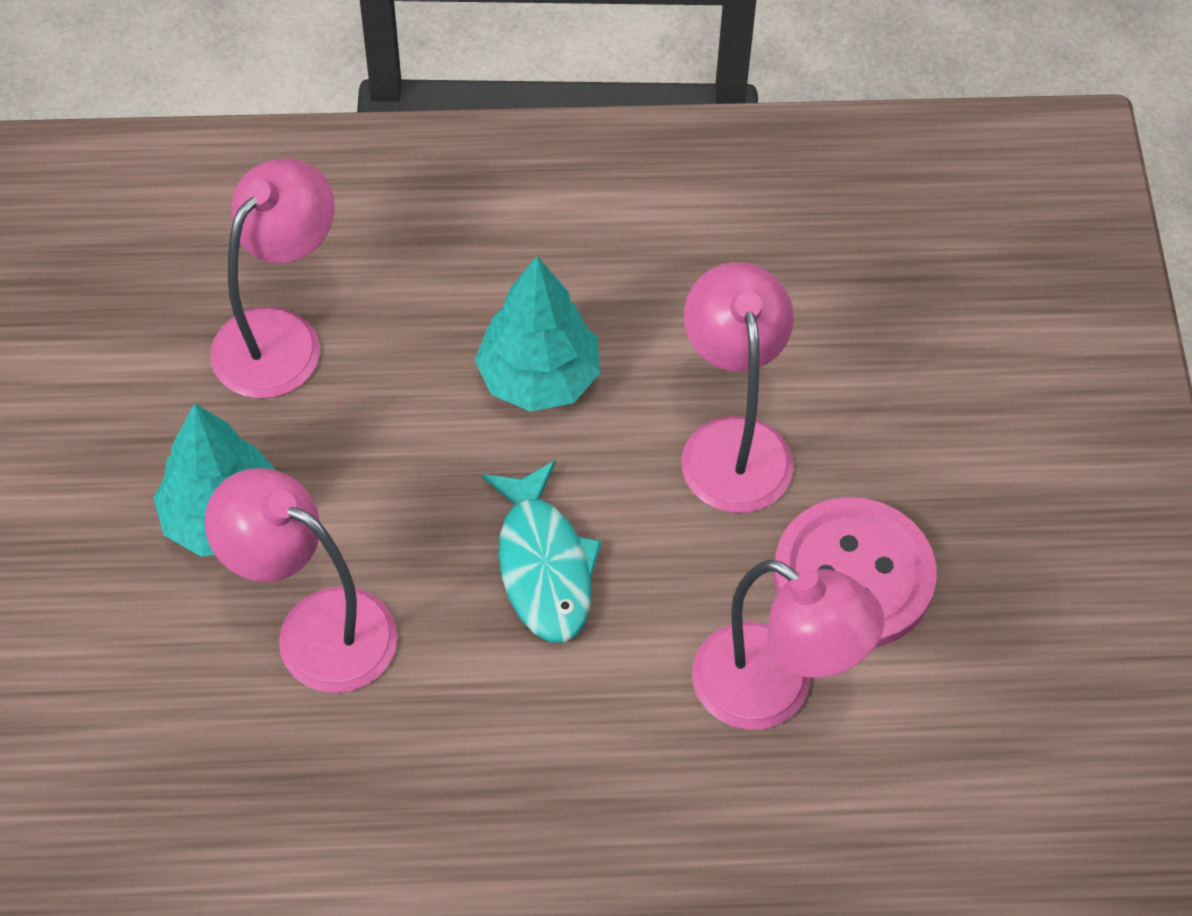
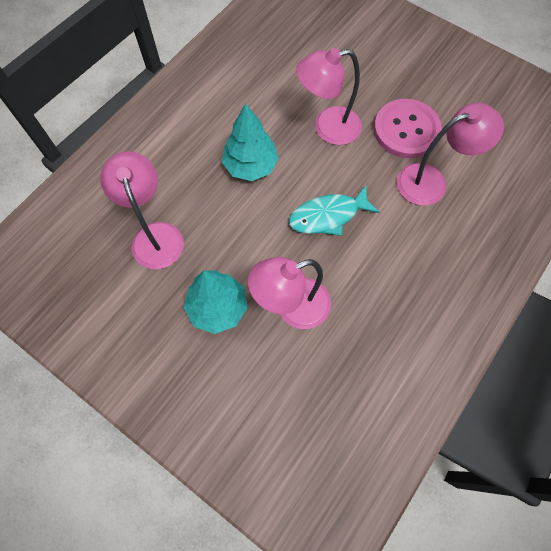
camera: 50 degrees left, 10 degrees up
(543, 566) = (328, 216): turquoise fish -> turquoise fish turned 135 degrees clockwise
(732, 443) = (327, 128): pink lamp -> pink lamp turned 45 degrees counterclockwise

